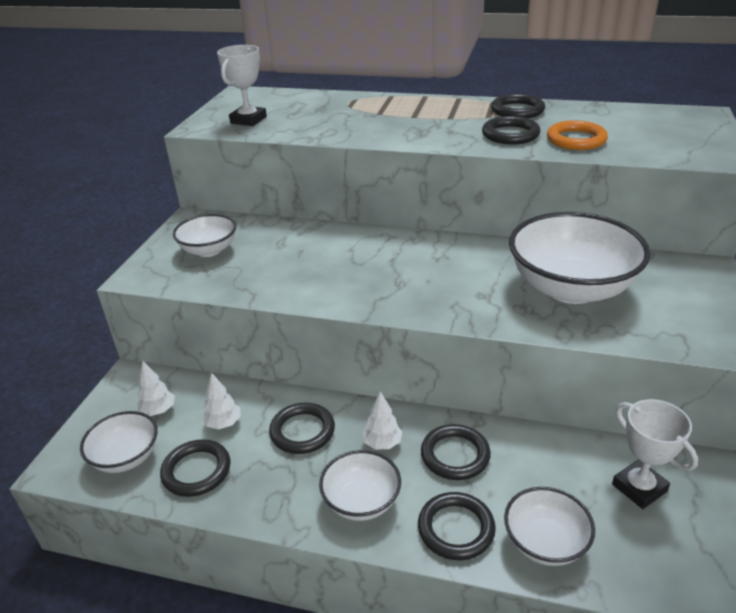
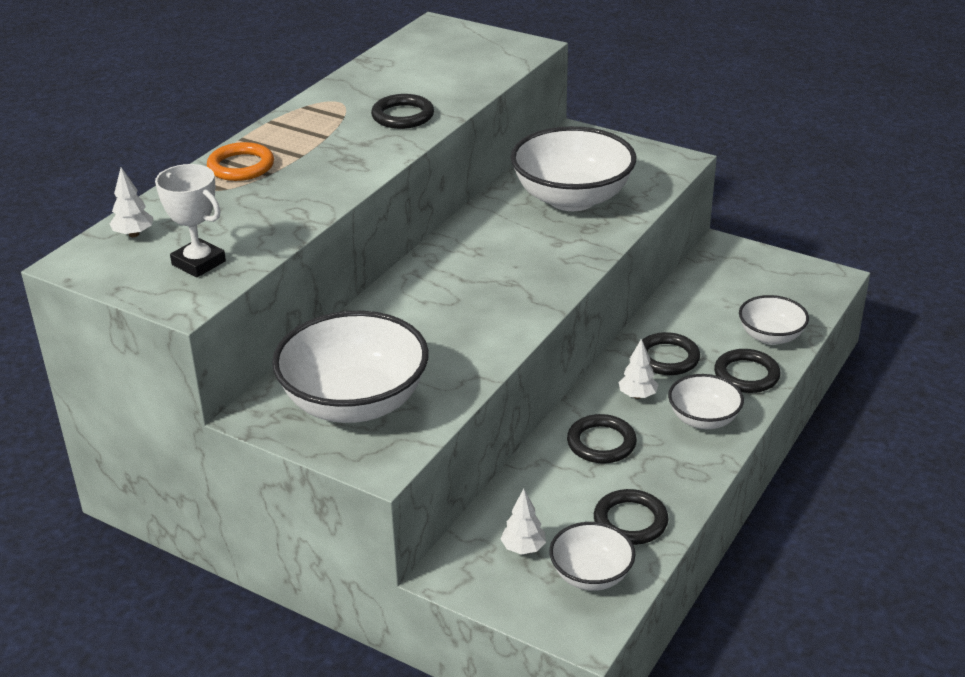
camera: 75 degrees left, 0 degrees up
(209, 250) = (355, 403): white bowl -> white bowl, size x1.86
(223, 423) = (567, 497): white tree -> white tree (134, 234)
(517, 110) = (342, 99): black ring -> none
(576, 140) = (443, 90): orange ring -> orange ring (241, 166)
(639, 488) = (731, 280): white trophy -> none

